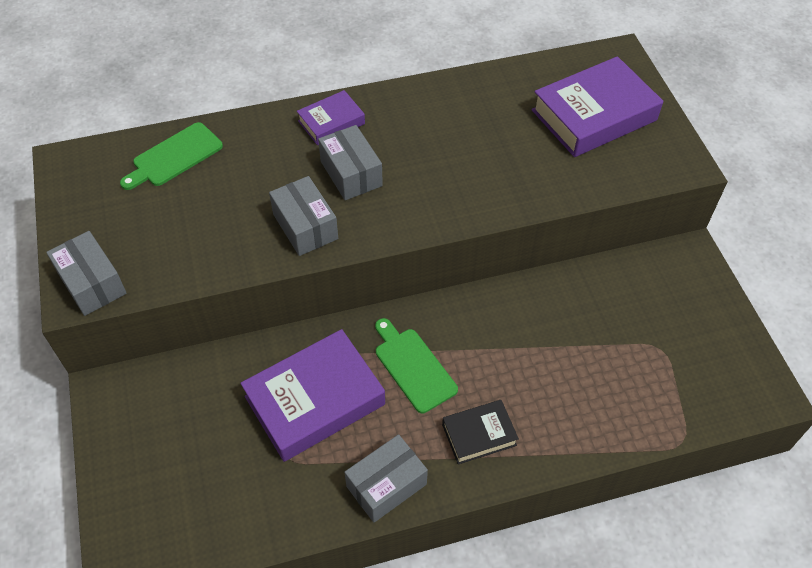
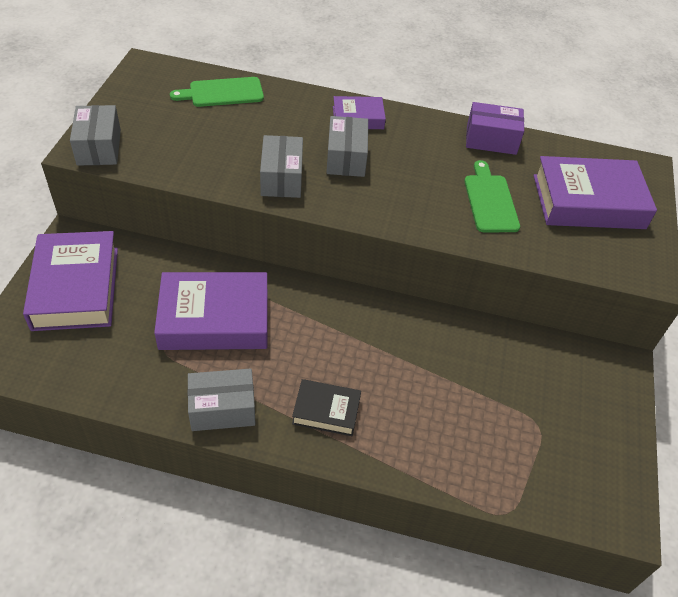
camera: 25 degrees right, 5 degrees down
(152, 443) = (75, 288): none -> purple book
(413, 367) = (309, 333): green cutting board -> green cutting board (490, 201)
(470, 89) = (491, 140): none -> purple box

